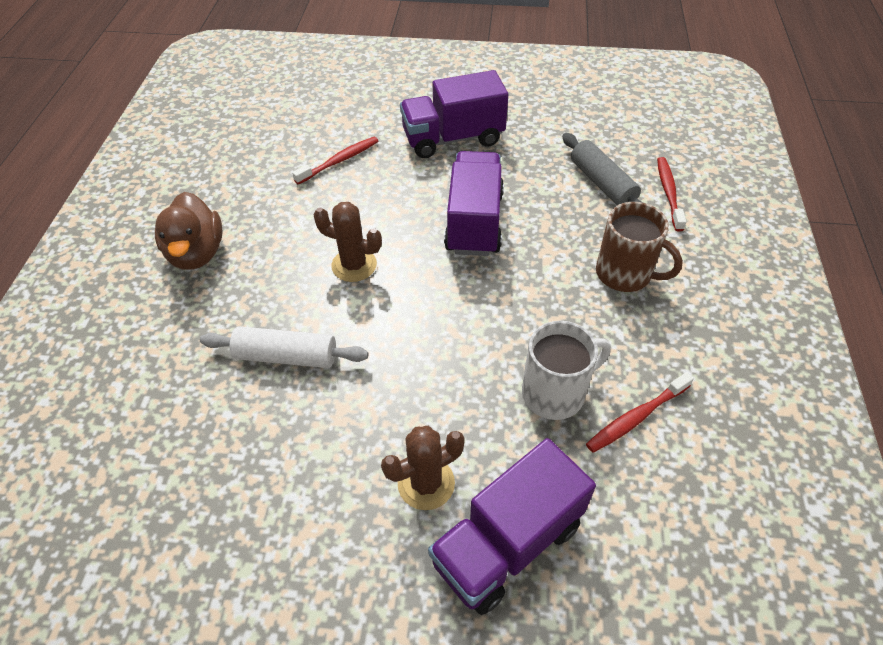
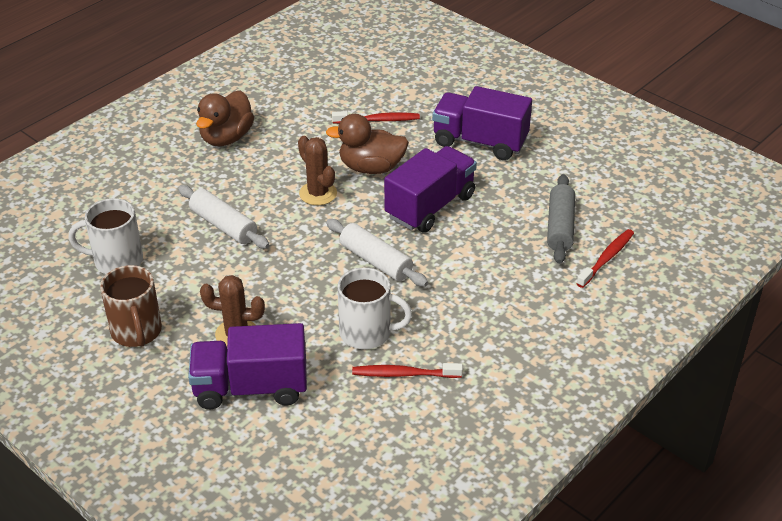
camera: 35 degrees right, 10 degrees down
(195, 477) = (116, 261): none -> white mug
(380, 211) = (371, 168): none -> brown duck
(483, 307) = (376, 261): none -> white rolling pin
(625, 274) = (502, 292): brown mug -> brown mug (137, 332)

